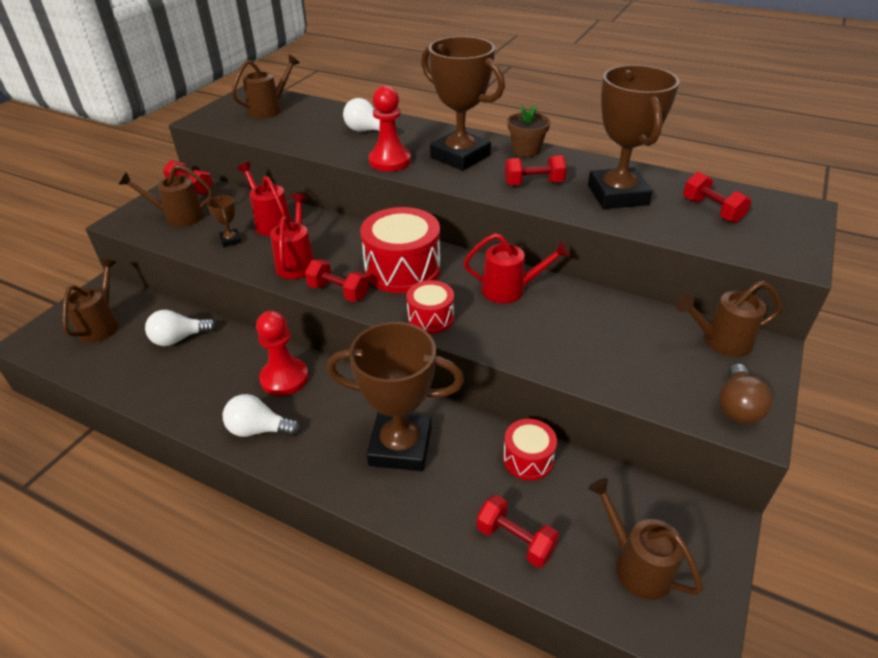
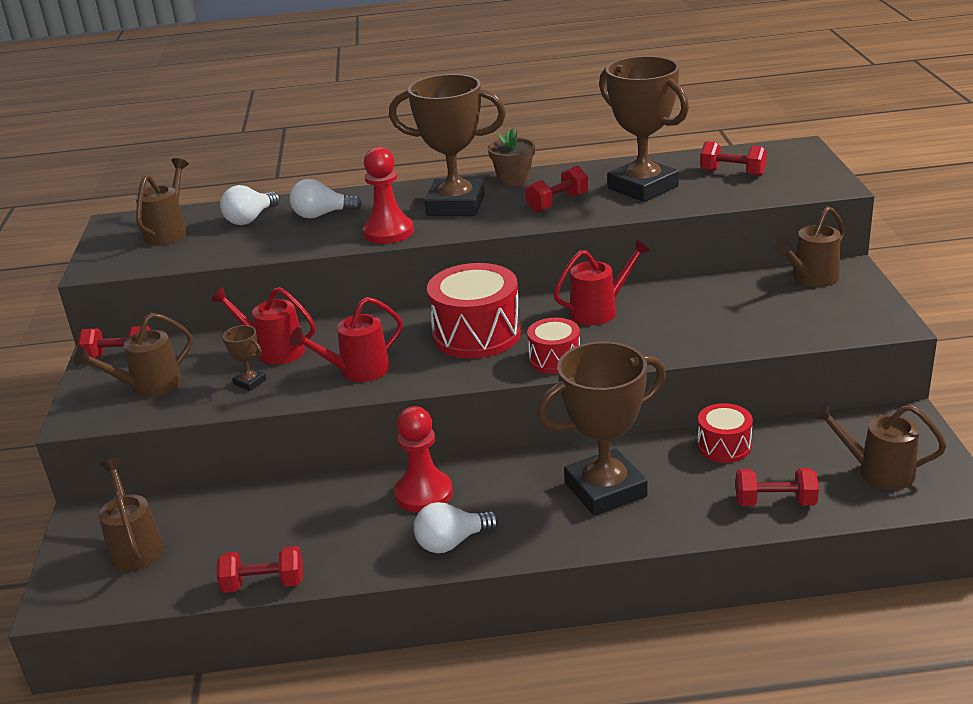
camera: 30 degrees left, 10 degrees down
(179, 338) = (255, 516): white light bulb -> white light bulb (250, 219)
(297, 262) = (357, 371): red watering can -> red watering can turned 90 degrees counterclockwise
(338, 292) = (436, 376): red dumbbell -> red dumbbell (264, 584)
(737, 406) = (867, 315): brown light bulb -> none

